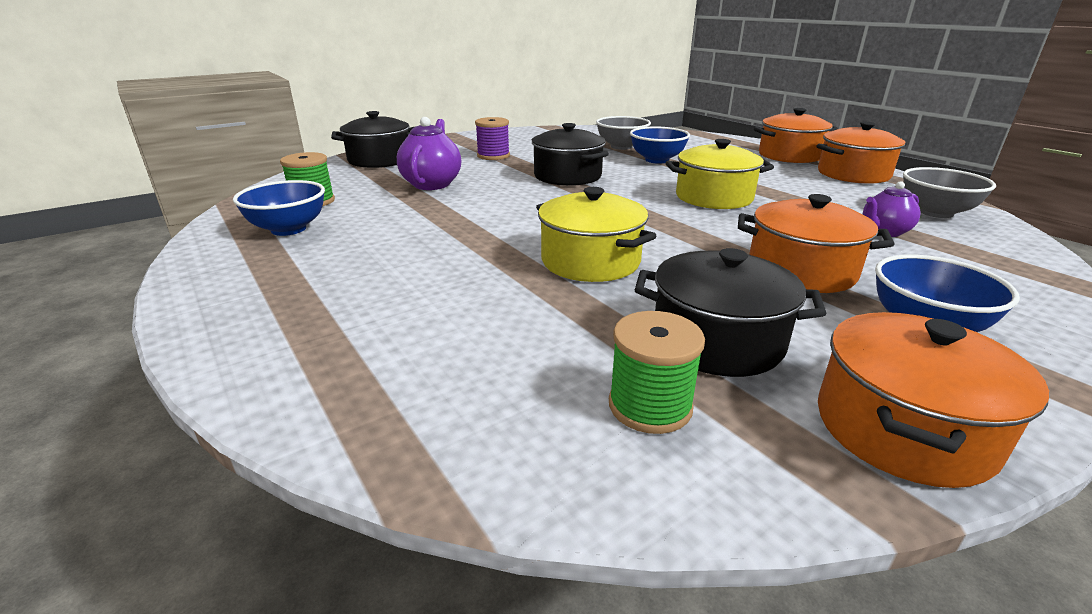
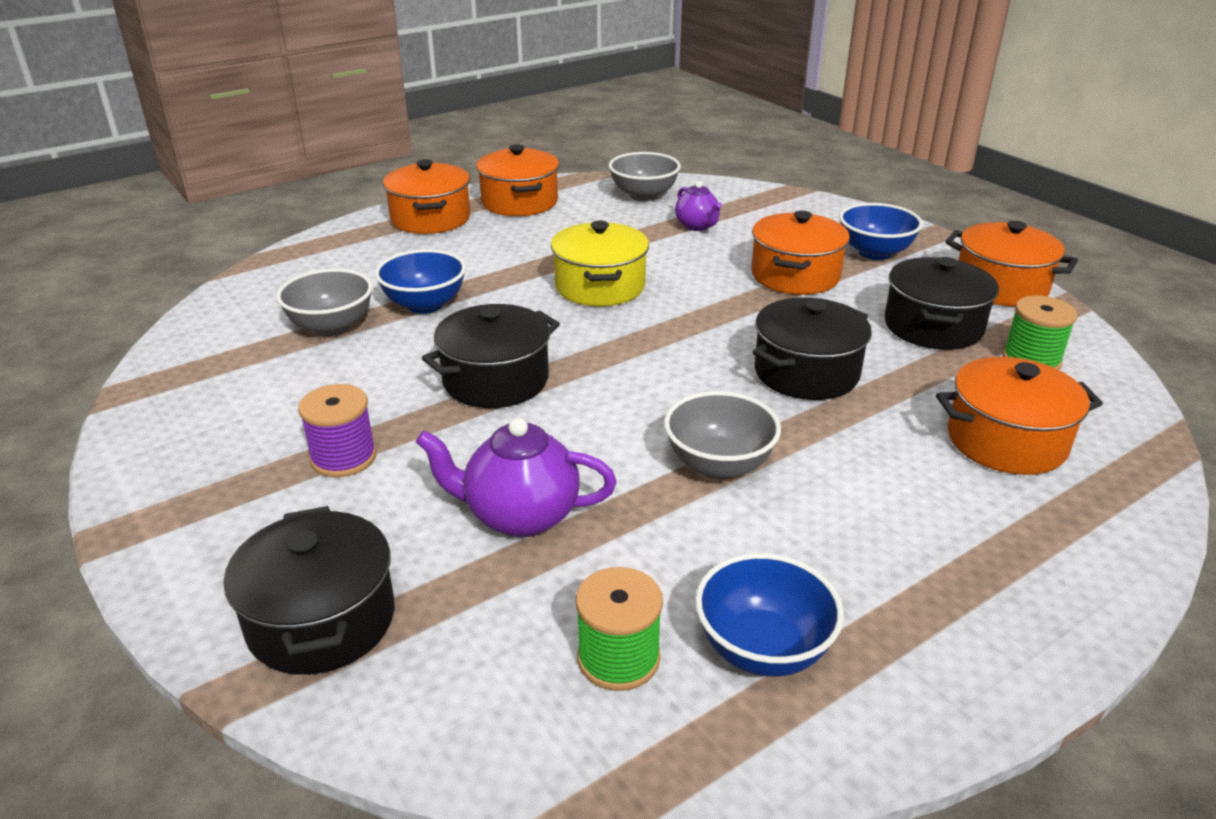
camera: 90 degrees left, 5 degrees up
(462, 226) = (718, 465): none -> grey bowl
(462, 347) = (1006, 441): none -> orange pot
(590, 261) = (806, 373): yellow pot -> black pot

